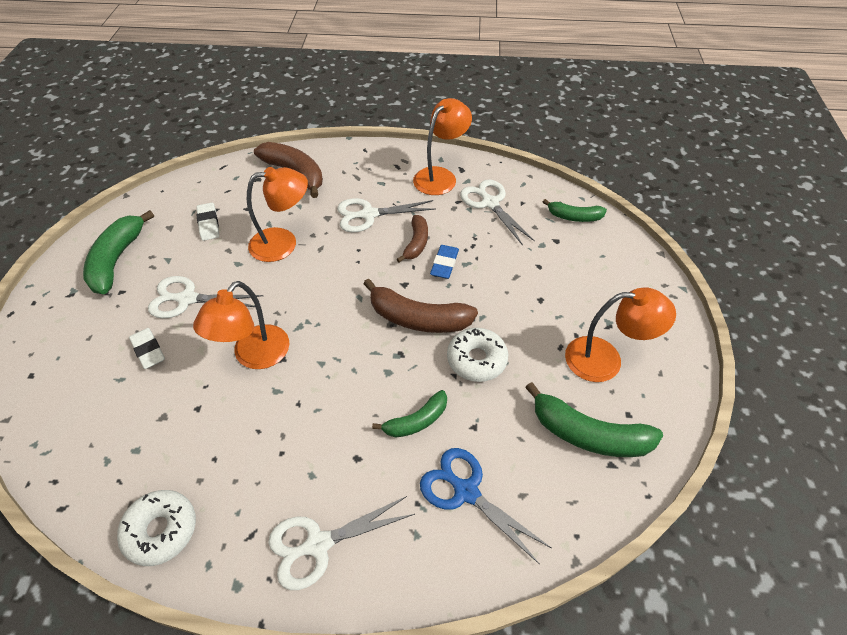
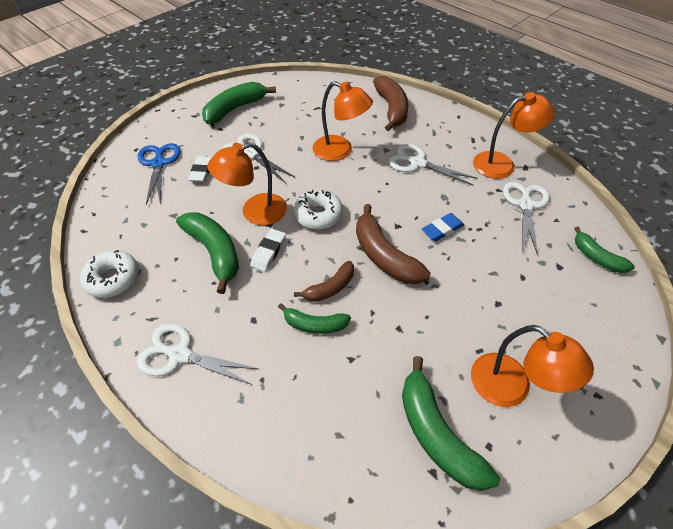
camera: 40 degrees right, 0 degrees up
(208, 224) = (305, 114): white eraser -> white eraser (269, 252)
(251, 423) = (214, 252): none -> green banana
(416, 243) = (434, 202): brown banana -> brown banana (330, 288)
(465, 491) = (301, 398): blue scissors -> blue scissors (158, 163)
(476, 360) = (400, 313): white donut -> white donut (318, 215)

